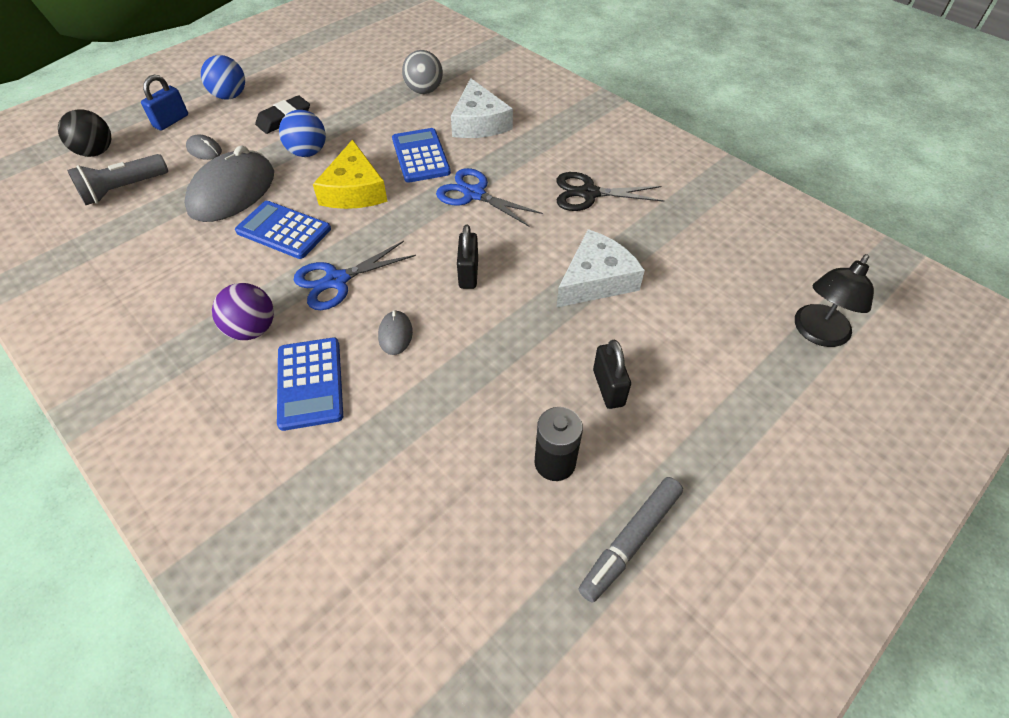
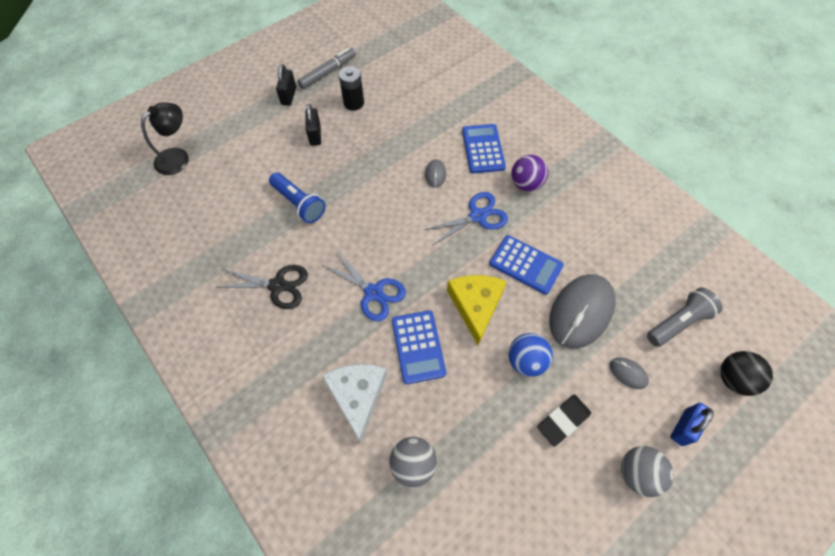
camera: 175 degrees left, 10 degrees up
(230, 96) = (637, 473): blue ball -> grey ball
(468, 273) = (386, 215): black padlock -> black padlock (289, 96)
(596, 280) = (299, 204): white cheese -> blue flashlight

